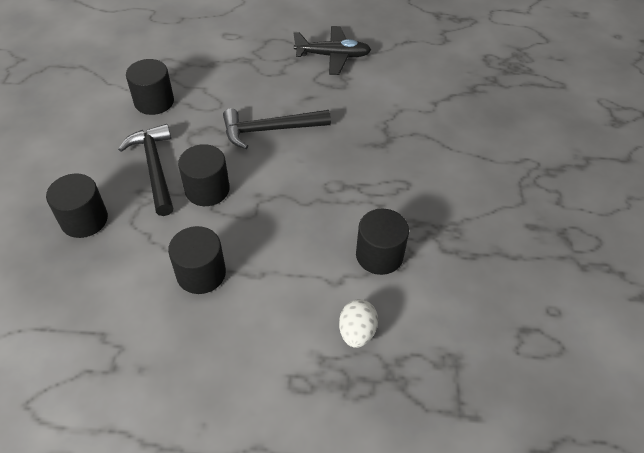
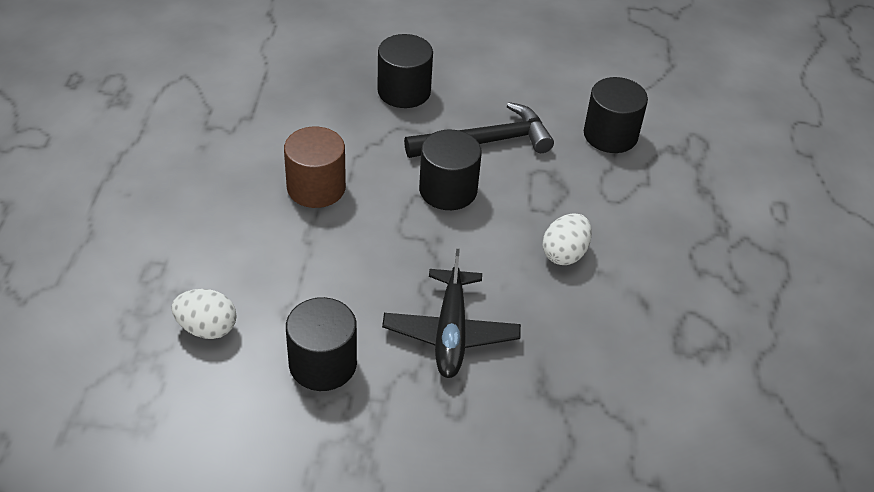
camera: 90 degrees right, 5 degrees down
(201, 273) = (316, 187): black cylinder -> brown cylinder
(270, 130) = (564, 254): black hammer -> white egg
(333, 56) = (758, 341): black plane -> black plane (451, 332)

